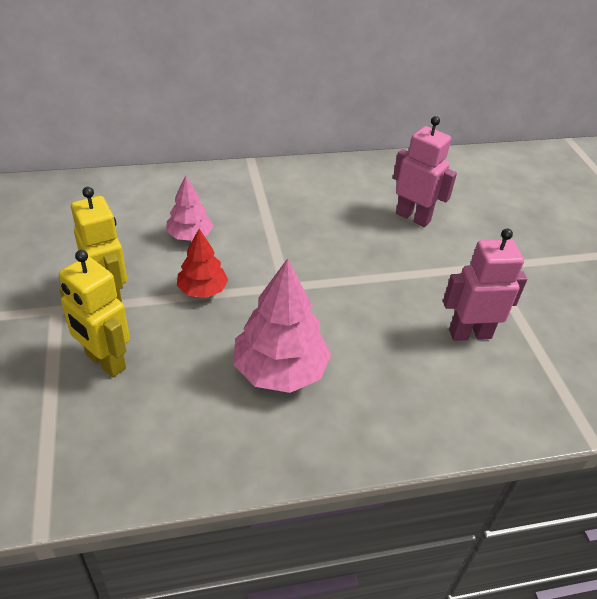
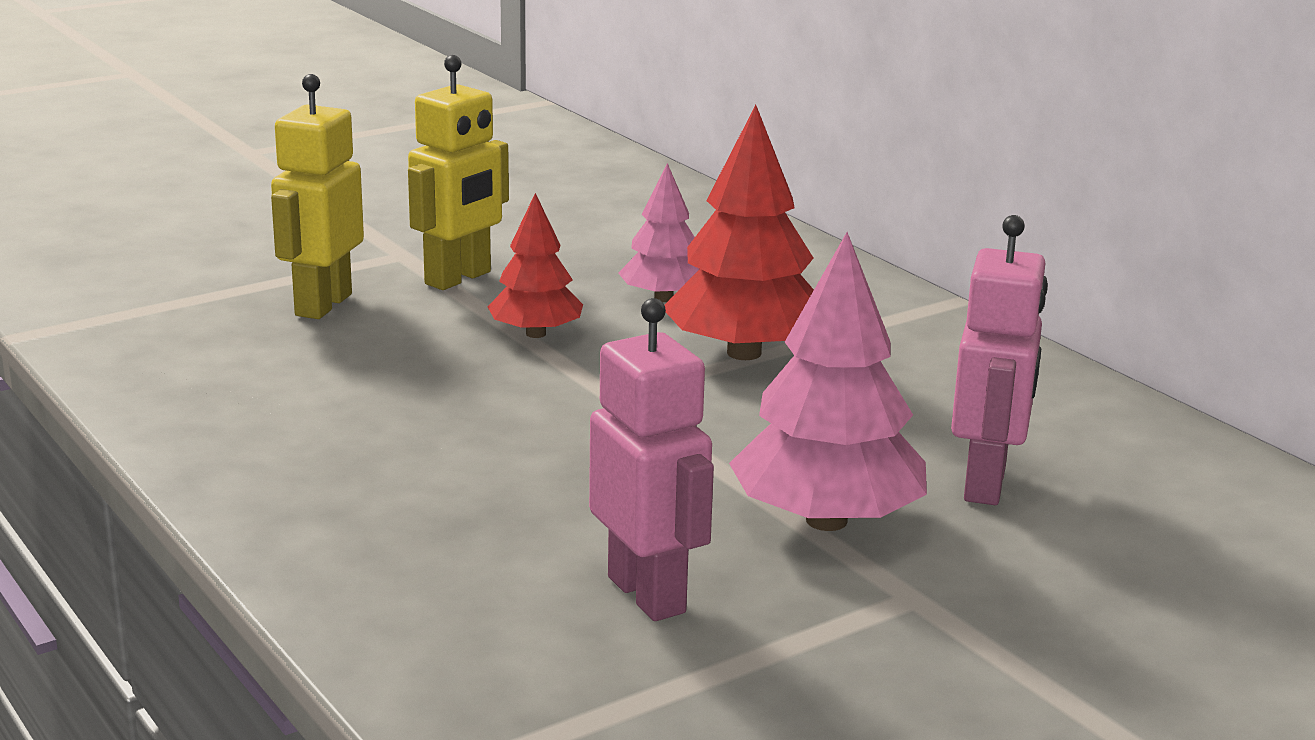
camera: 70 degrees right, 20 degrees down
(266, 233) = (744, 353): none -> red tree
(280, 370) = (395, 425): pink tree -> pink tree (826, 520)

